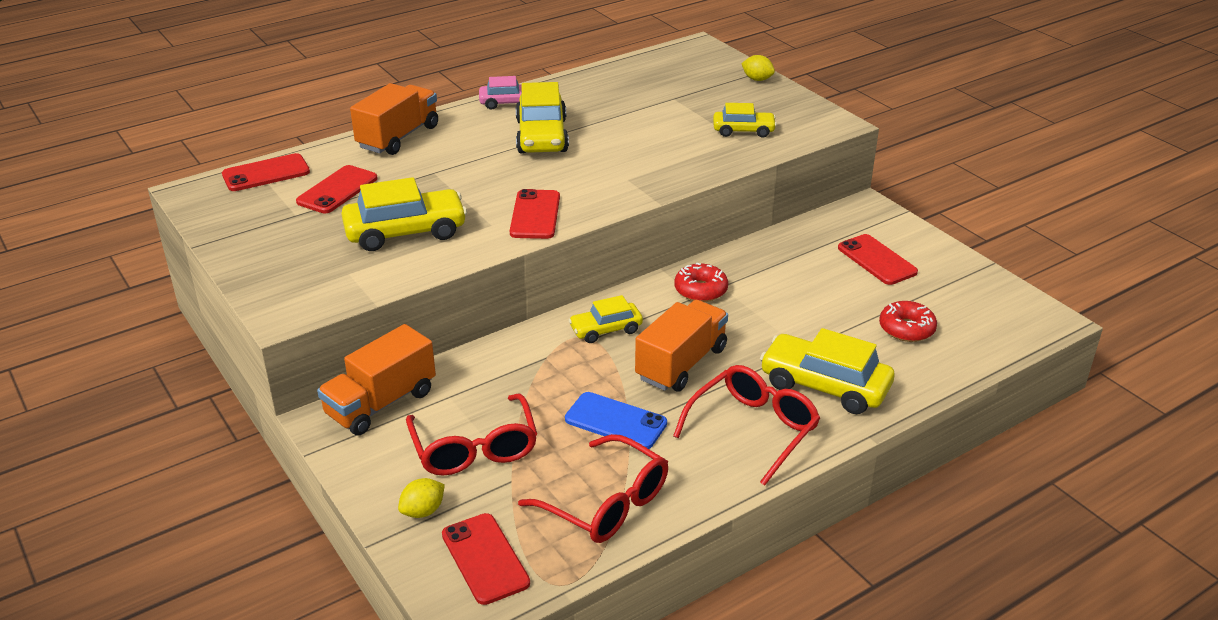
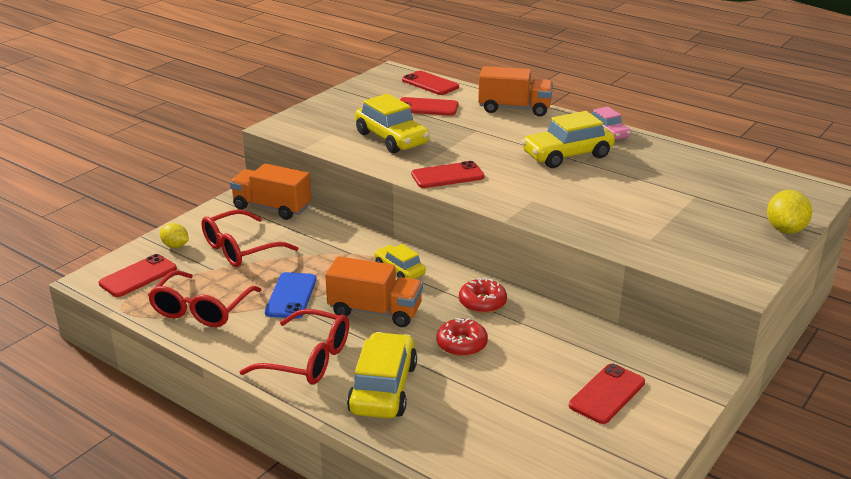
camera: 70 degrees right, 5 degrees down
(743, 131) = (670, 238): yellow car -> none
(757, 79) = (785, 229): yellow lemon -> yellow lemon, size x1.55
(906, 329) = (499, 427): red donut -> red donut (461, 344)

